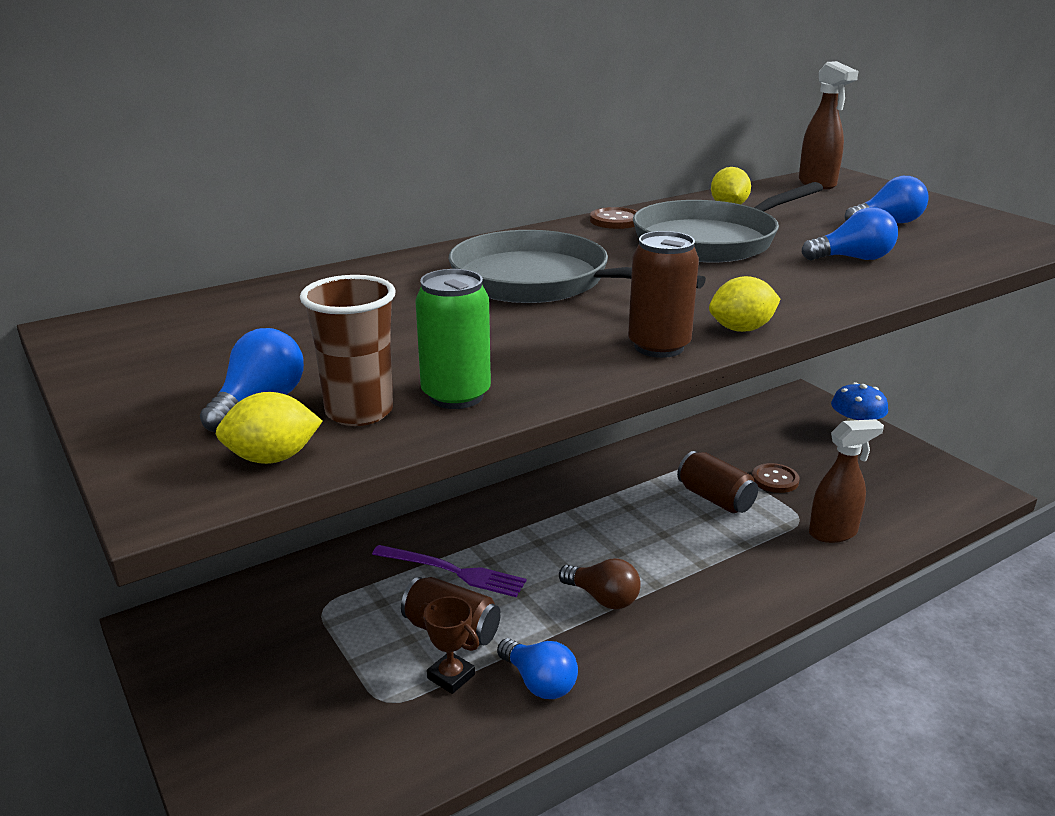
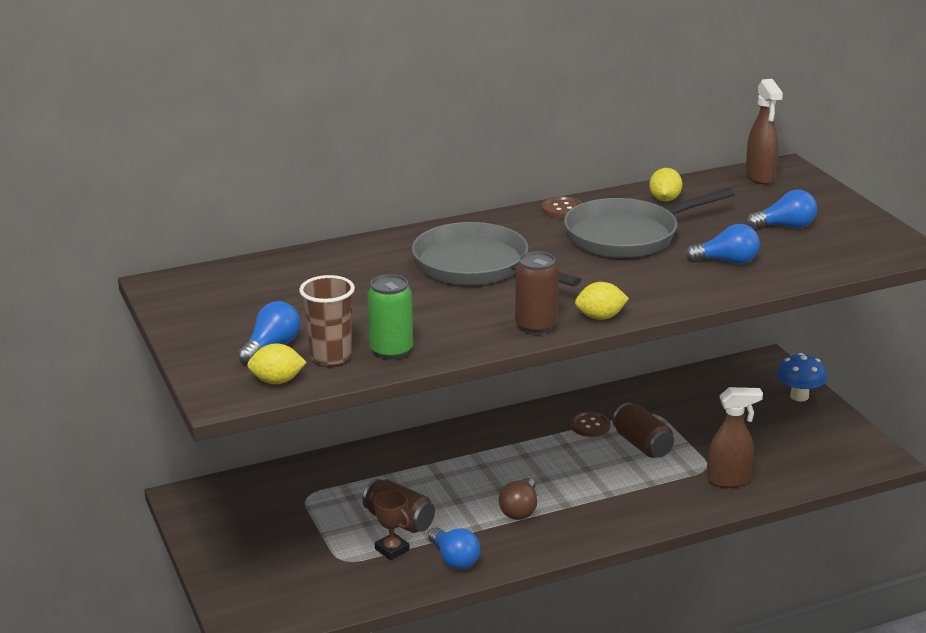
camera: 10 degrees right, 0 degrees up
(453, 571) = (409, 481): purple fork -> none
(603, 598) = (520, 510): brown light bulb -> brown light bulb turned 60 degrees clockwise
(775, 480) = (702, 434): brown button -> brown button (590, 426)

